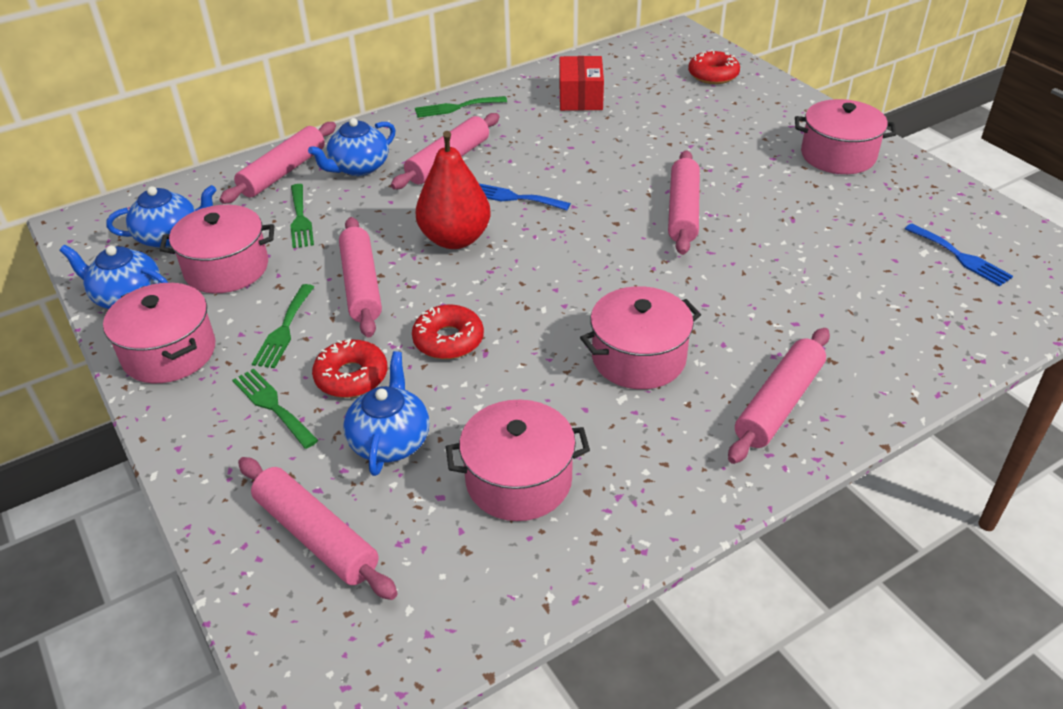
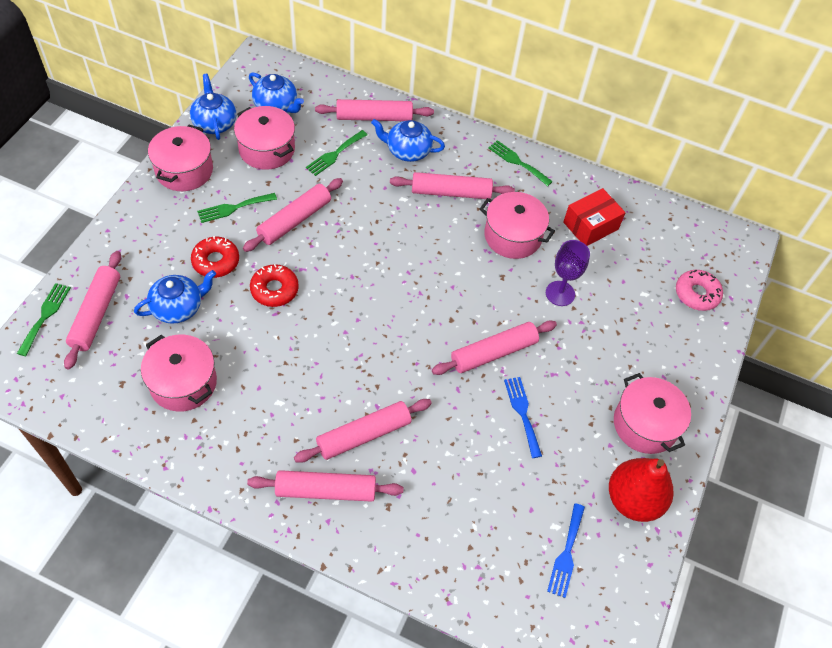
camera: 50 degrees right, 15 degrees up
(272, 405) = (173, 240): green fork -> green fork (45, 316)
(455, 239) = (370, 241): red pear -> red pear (633, 499)
(514, 197) = (437, 249): blue fork -> blue fork (522, 413)
(638, 358) = (321, 395): pink pot -> pink pot (512, 236)
(645, 144) = (560, 293): none -> purple goblet
(713, 75) = (696, 294): red donut -> pink donut
(721, 343) = (364, 435): none -> pink rolling pin

